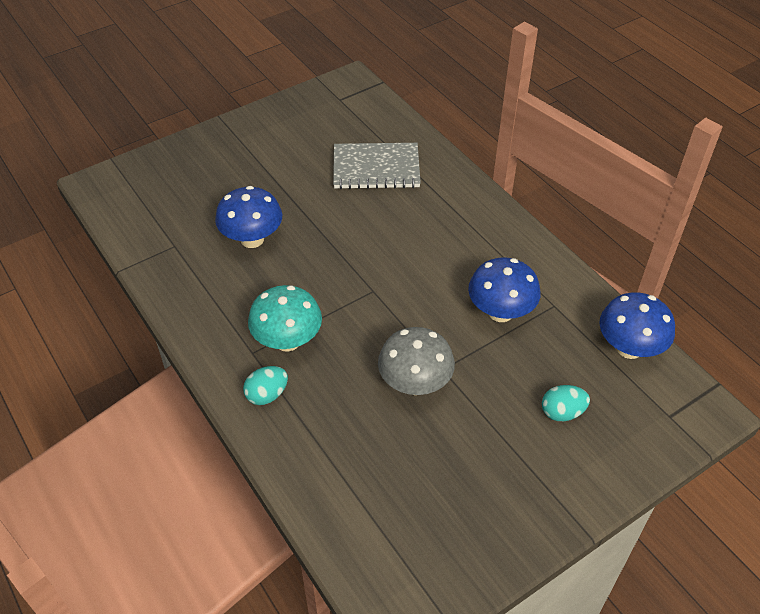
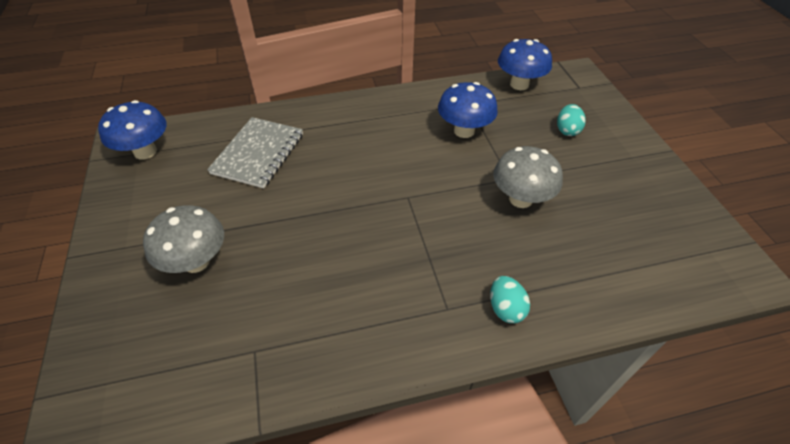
camera: 70 degrees left, 0 degrees up
(240, 182) = (196, 261): none -> grey mushroom
(252, 239) = (290, 271): blue mushroom -> blue mushroom (145, 152)
(287, 341) = (443, 275): turquoise mushroom -> none

